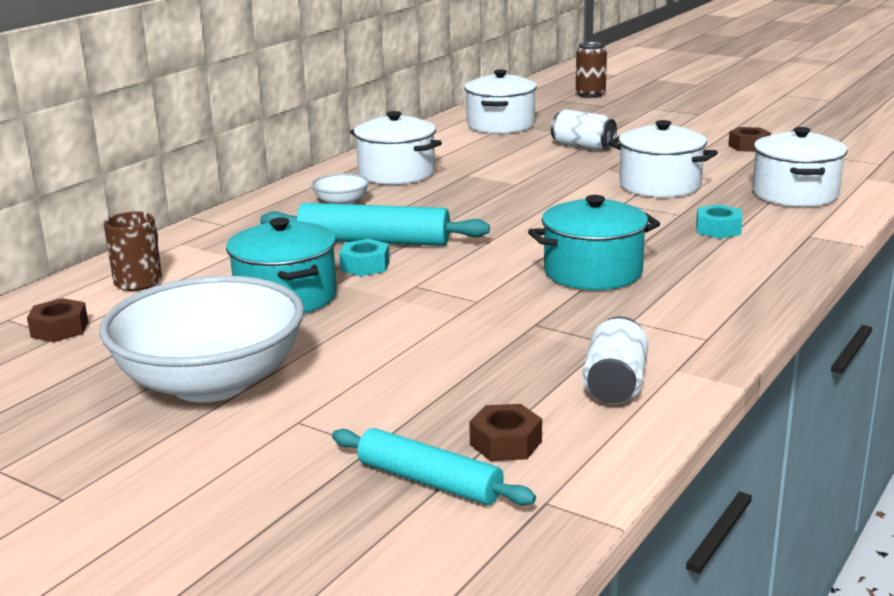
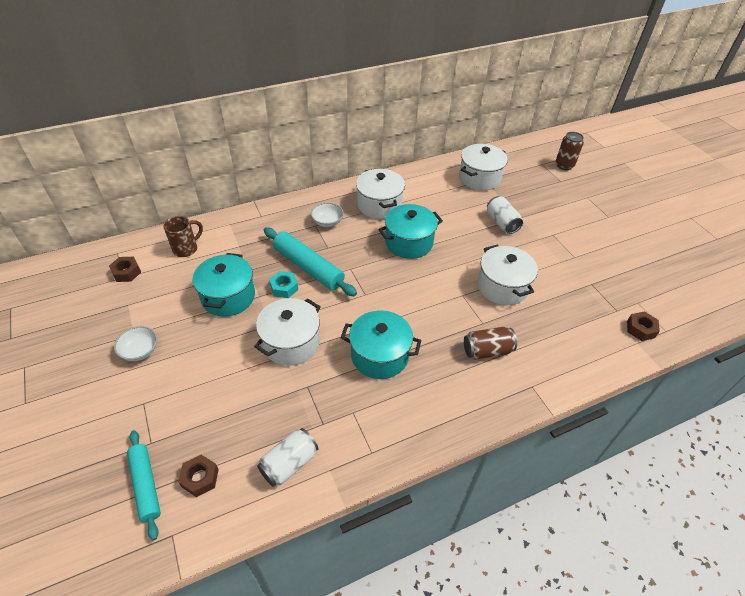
camera: 30 degrees right, 25 degrees up
(211, 383) = (140, 351): white bowl -> white bowl, size x0.42
(487, 188) = (409, 242): none -> turquoise pot
(718, 229) = (487, 350): turquoise nut -> brown can
(749, 146) = (601, 269): brown nut -> brown nut (640, 329)
(795, 194) = (571, 337): white pot -> white pot (291, 343)

